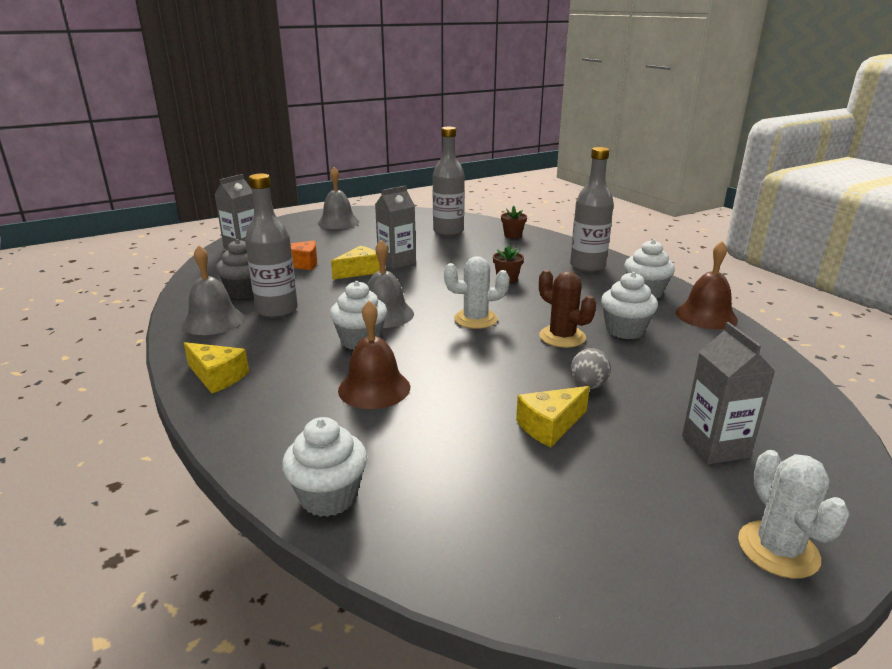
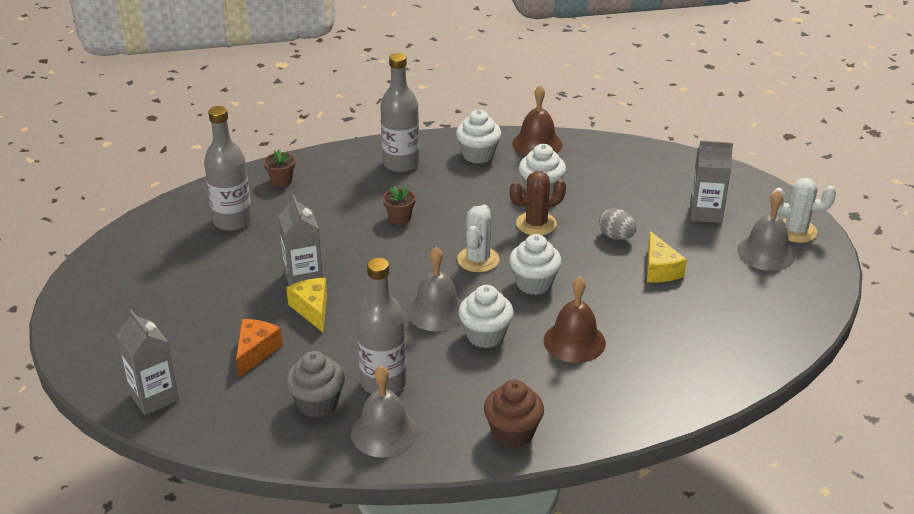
camera: 70 degrees left, 10 degrees up
(217, 377) = (513, 433): yellow cheese -> brown cupcake
(329, 497) = (706, 385): white cupcake -> white cupcake (534, 283)
(338, 222) = (119, 300): grey bell -> grey bell (766, 253)

